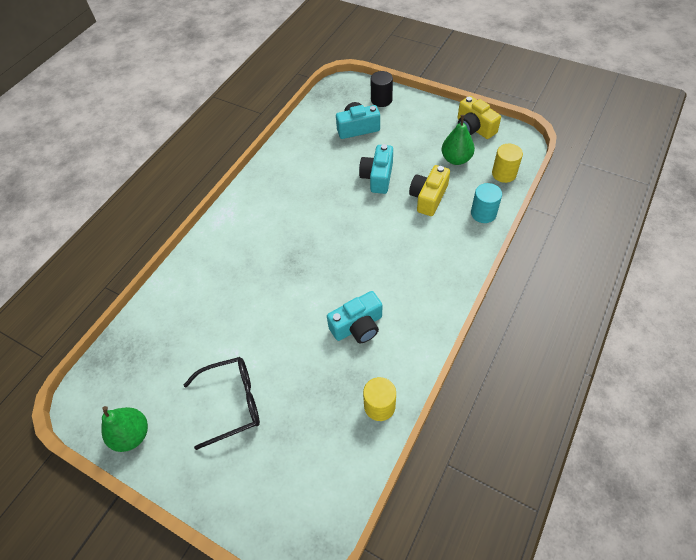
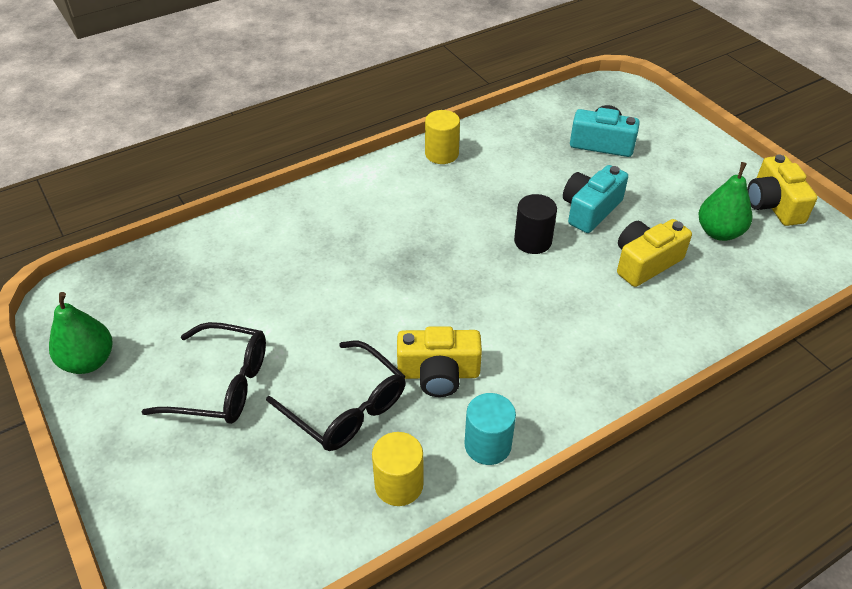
camera: 25 degrees right, 10 degrees down
(318, 376) = (346, 407): none -> black glasses
(357, 326) = (438, 373): turquoise camera -> yellow camera
(381, 100) = (658, 123): black cylinder -> black cylinder (532, 241)
(483, 213) = (714, 316): turquoise cylinder -> turquoise cylinder (487, 445)
(504, 174) = (781, 279): yellow cylinder -> yellow cylinder (441, 154)

